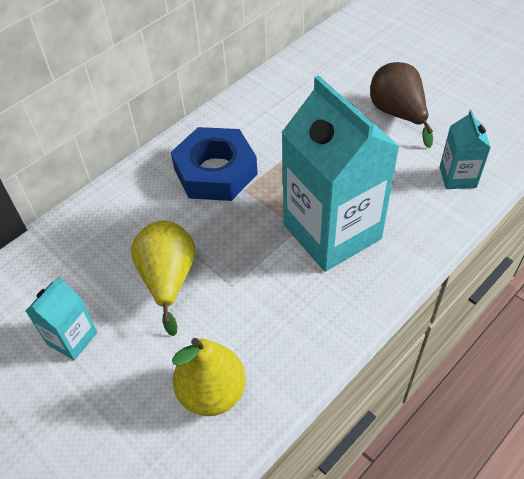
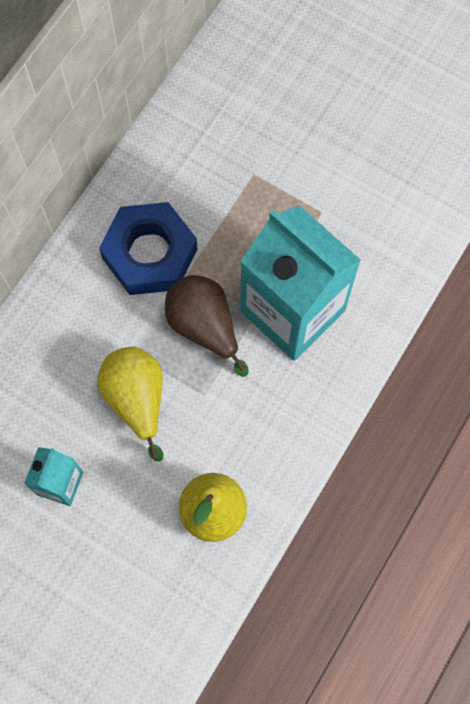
camera: 15 degrees left, 20 degrees up
(398, 114) = (338, 137): brown pear -> brown pear (204, 327)
(457, 177) = (414, 216): turquoise carton -> none

